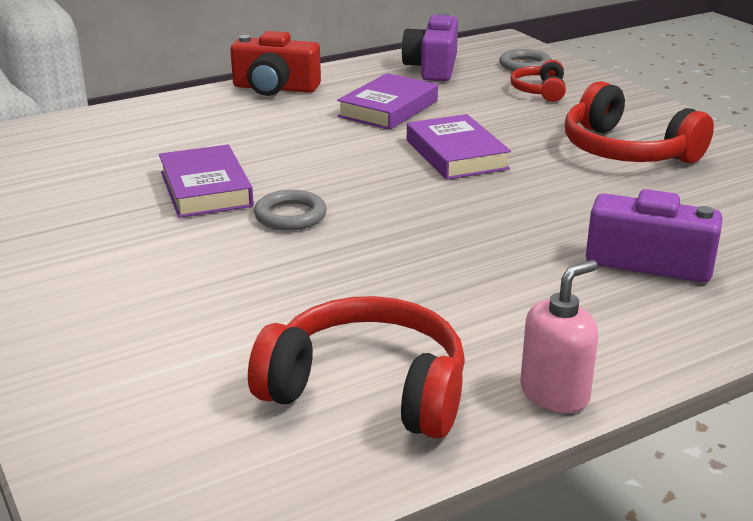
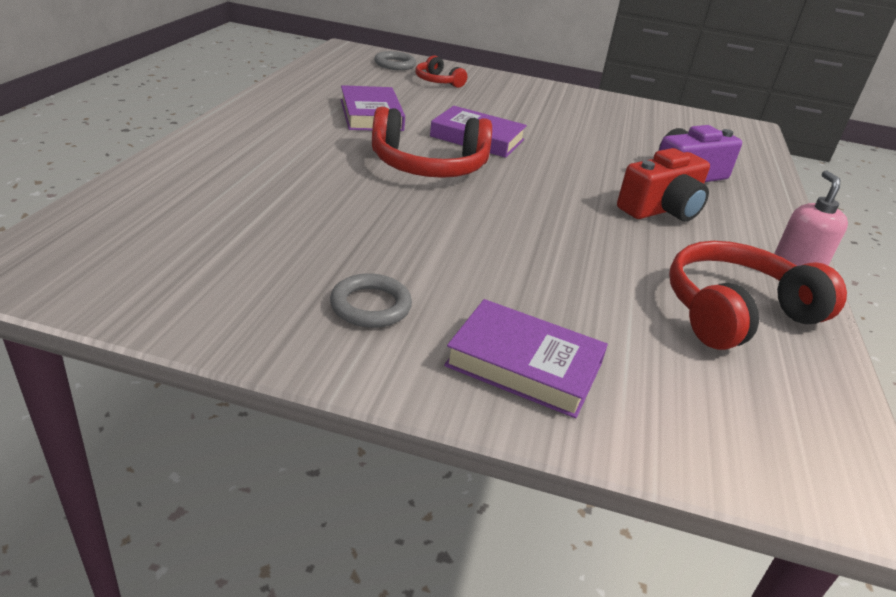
camera: 50 degrees left, 5 degrees up
(205, 189) = (370, 216): purple book -> purple book (524, 365)
(275, 88) = (253, 117): red camera -> red camera (662, 209)
(290, 215) = (469, 216): grey ring -> grey ring (370, 306)
(432, 68) = (339, 77): purple camera -> none
(626, 151) = (555, 111): red headphones -> red headphones (428, 166)

